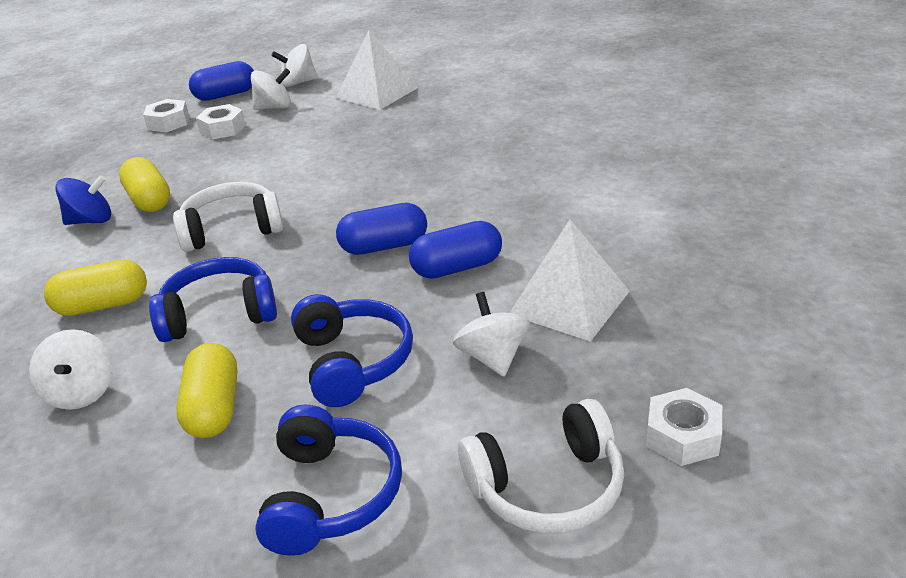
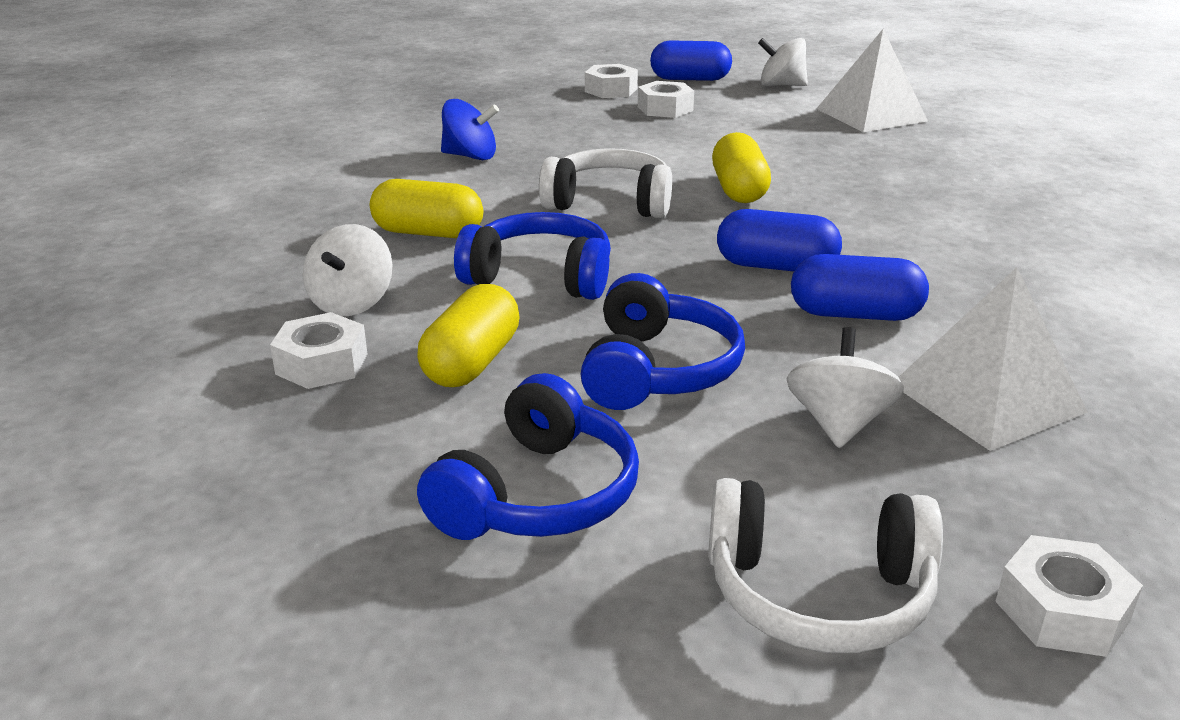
camera: 25 degrees right, 5 degrees down
(94, 456) = (322, 364): none -> white nut
(149, 200) = (541, 153): yellow capsule -> yellow capsule (739, 190)
(274, 107) = (737, 102): white spinning top -> none

